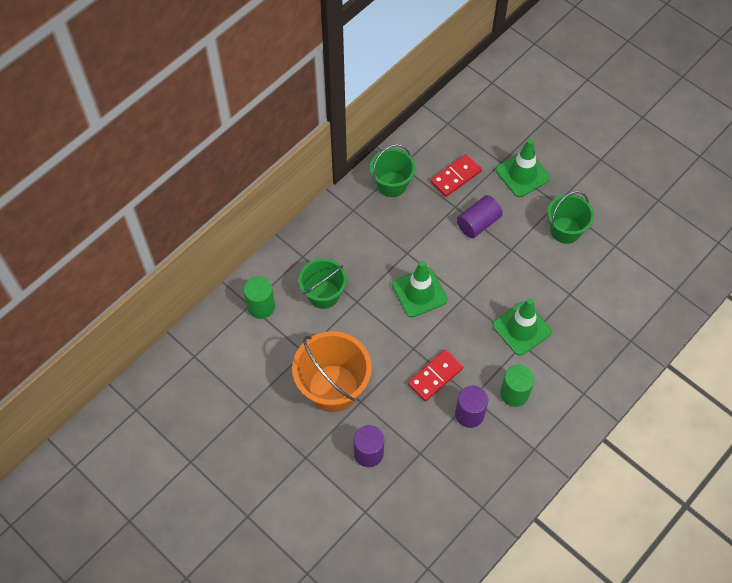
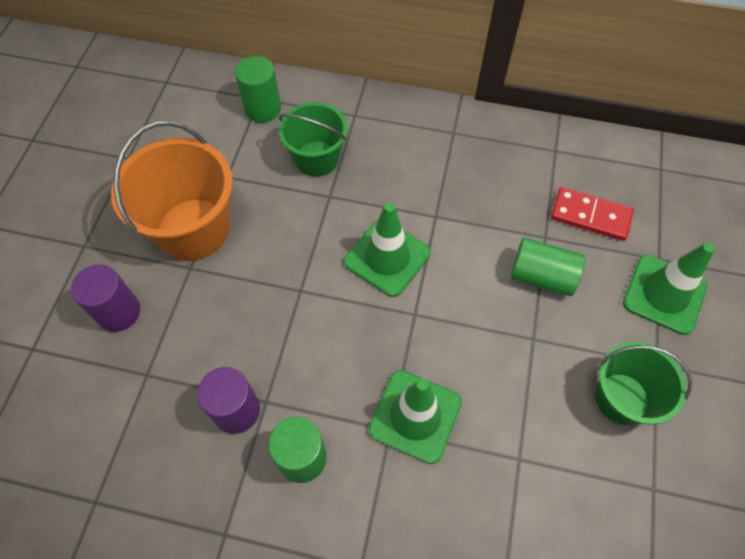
camera: 60 degrees right, 0 degrees up
(392, 184) = (520, 153): green bucket -> none
(435, 376) = (273, 337): red domino -> none
(478, 223) = (541, 276): purple cylinder -> green cylinder

